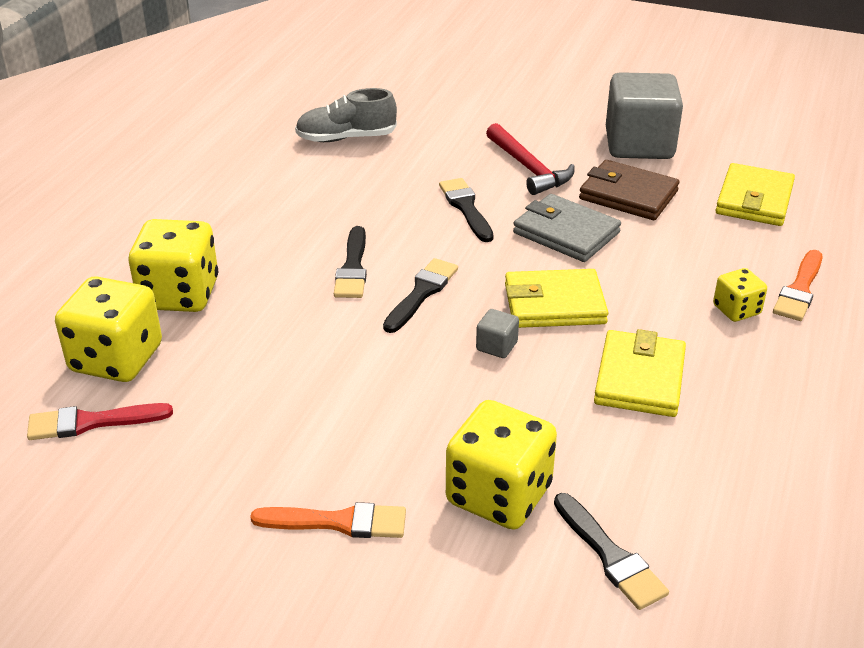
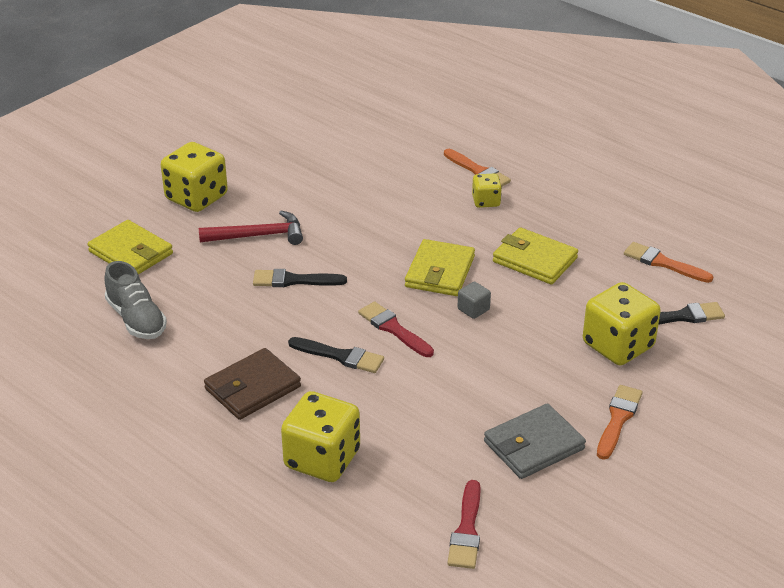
camera: 70 degrees left, 0 degrees up
(116, 359) = (392, 507): yellow dice -> yellow dice (196, 197)
(346, 138) = (136, 319): grey shoe -> grey shoe turned 45 degrees counterclockwise
(421, 293) = (393, 329): black brush -> red brush
(566, 233) = (358, 243): grey wallet -> grey wallet (534, 445)
(628, 195) = (328, 202): brown wallet -> brown wallet (252, 388)
(639, 145) = (263, 176): grey cube -> none
(734, 513) = (663, 263): none -> orange brush
(754, 200) = (369, 153): yellow wallet -> yellow wallet (131, 252)

